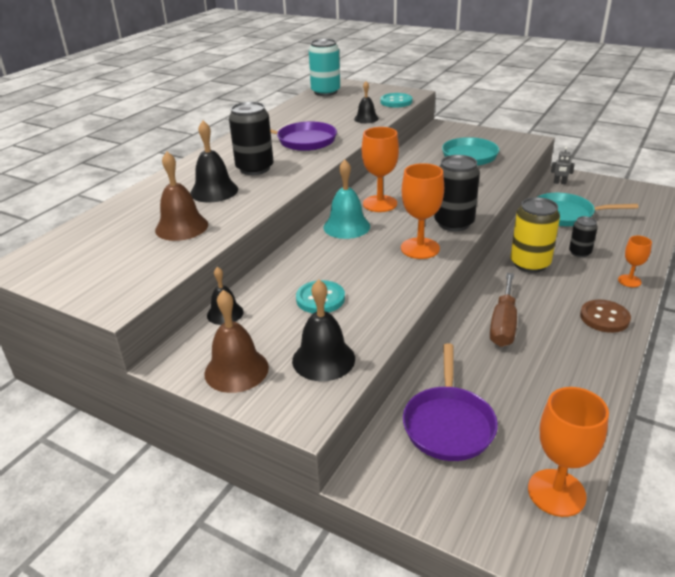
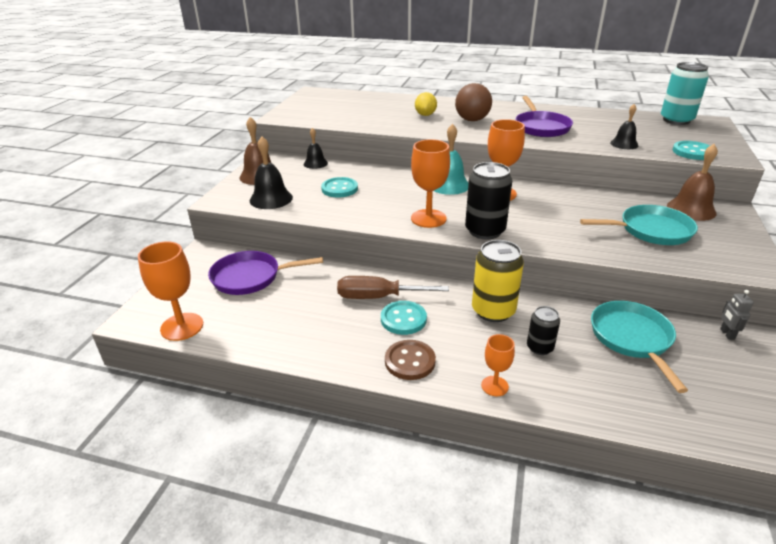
camera: 75 degrees right, 0 degrees up
(181, 227) = (369, 115): brown bell -> brown bell (691, 209)
(214, 191) = (425, 115): black bell -> yellow lemon
(255, 168) = (472, 120): black can -> brown ball
(541, 313) = (403, 319): none -> turquoise button

